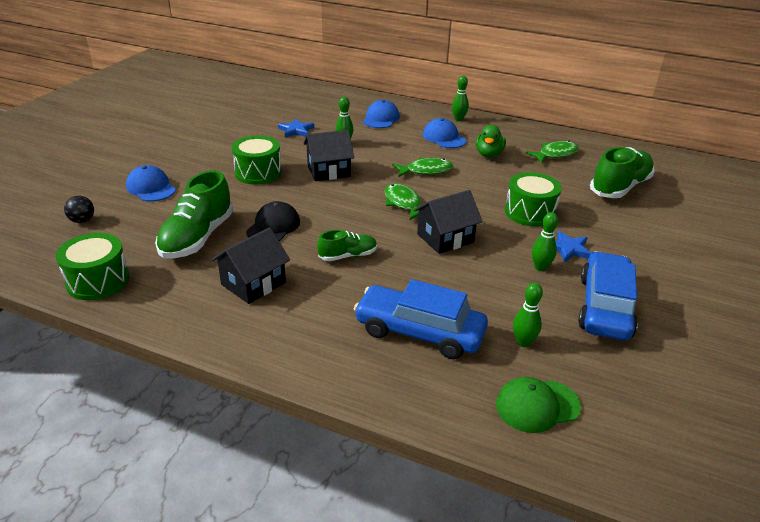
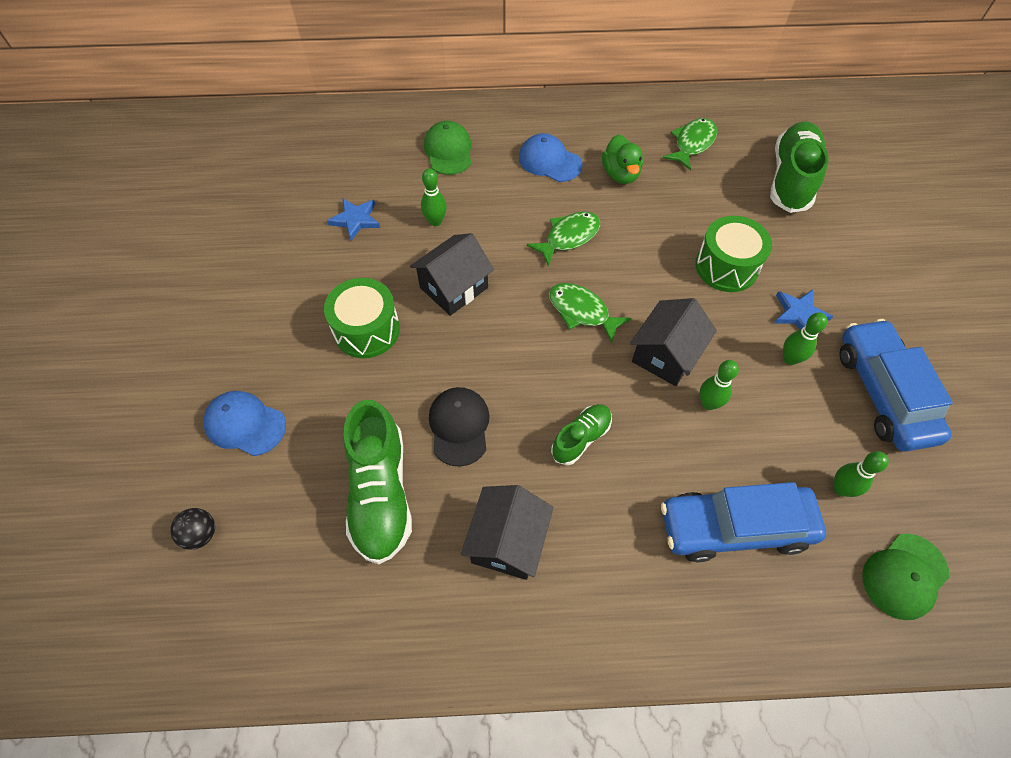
camera: 25 degrees left, 25 degrees up
(98, 281) = (314, 636): green drum -> none
(381, 118) = (448, 151): blue cap -> green cap
(458, 119) = (544, 115): green bowling pin -> green bowling pin (708, 403)

